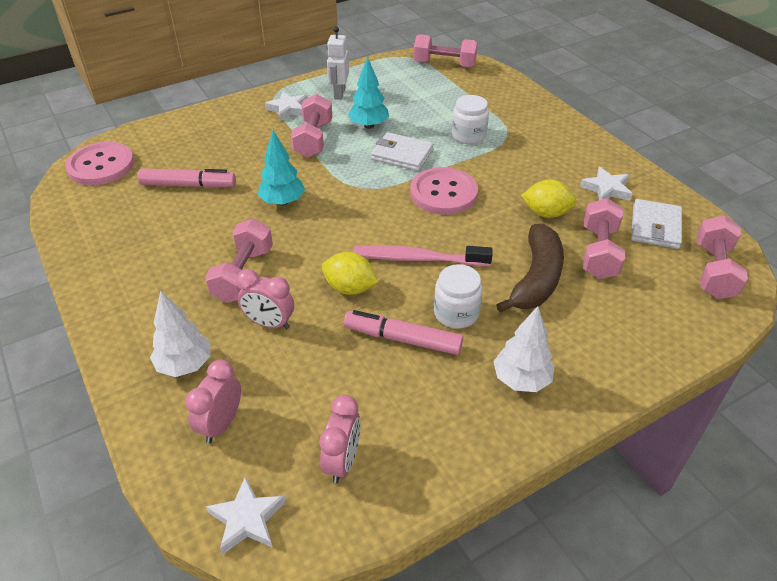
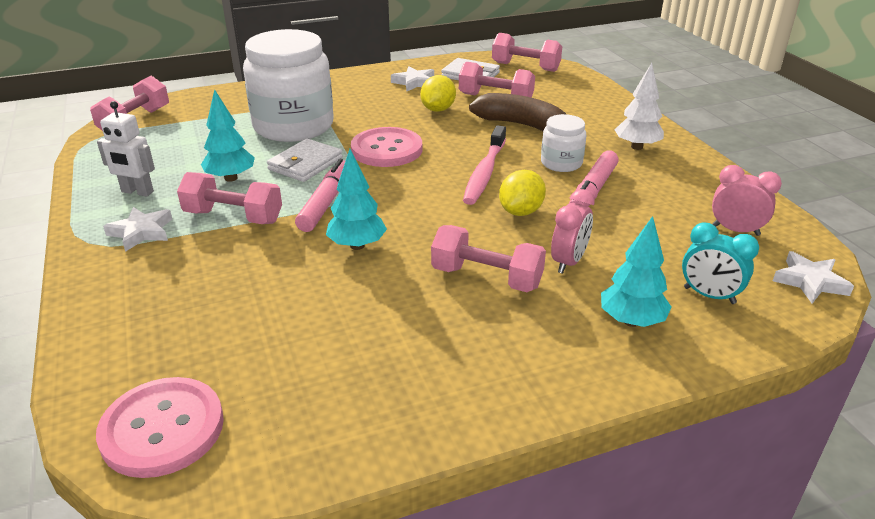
camera: 80 degrees left, 10 degrees down
(185, 365) = (631, 321): white tree -> turquoise tree
(188, 185) = (279, 324): pink marker -> pink marker (326, 203)
(221, 424) = (709, 295): pink clock -> turquoise clock
(468, 135) = (293, 126): white jar -> white jar, size x2.10

